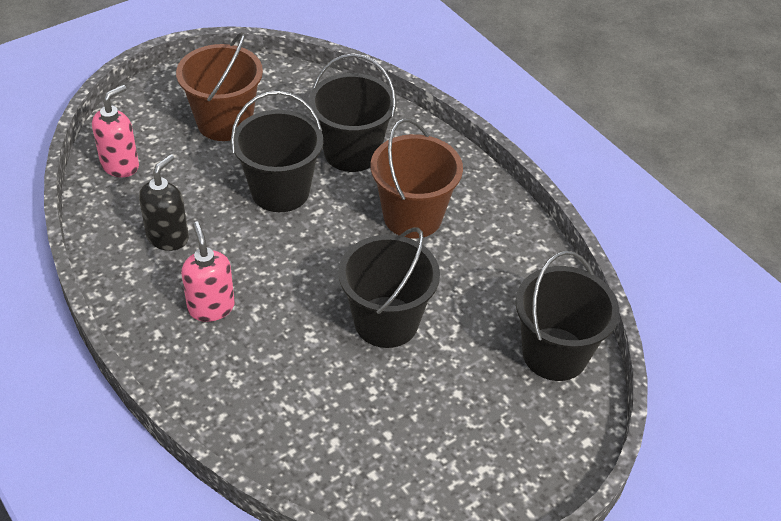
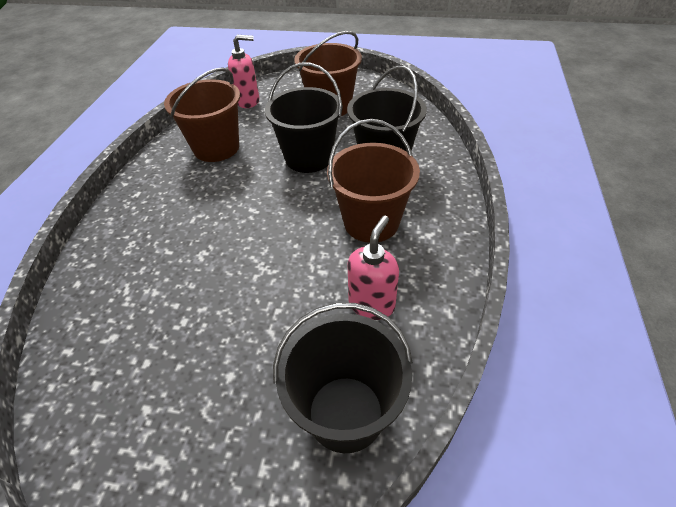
camera: 50 degrees right, 0 degrees up
(168, 237) = (216, 148): black soap dispenser -> brown bucket
(211, 307) = (180, 198): pink soap dispenser -> pink soap dispenser (371, 304)
(386, 322) = (257, 280): black bucket -> none

